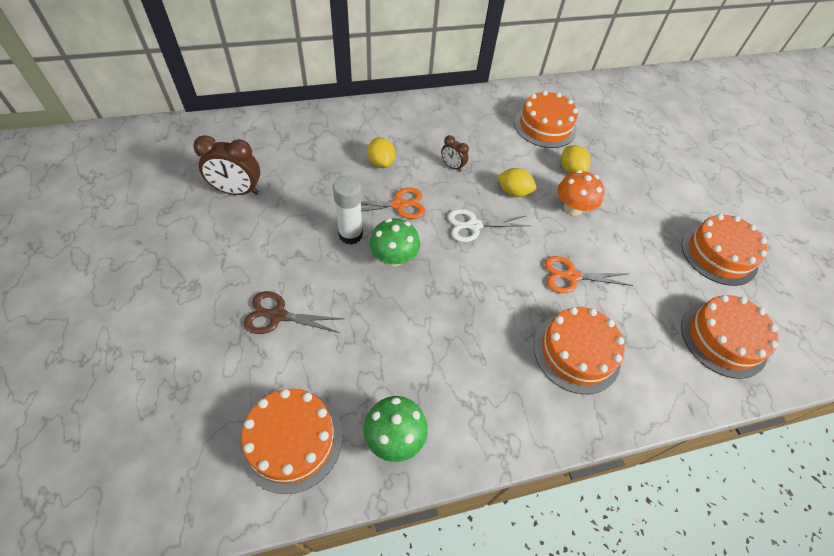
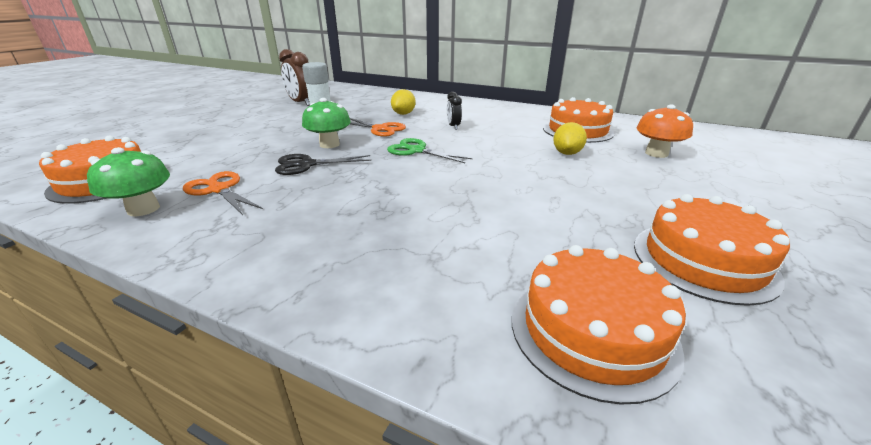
camera: 45 degrees right, 25 degrees down
(277, 315) = (217, 140): brown scissors -> none
(422, 299) = (307, 165): none -> black scissors
(452, 166) = (453, 126): brown clock -> black clock
(474, 225) = (416, 151): white scissors -> green scissors
(513, 192) = (484, 148): yellow lemon -> none
(571, 276) = (454, 200): orange scissors -> orange scissors (219, 189)
(572, 208) = (530, 170): orange mushroom -> orange mushroom (656, 153)
(576, 352) = (366, 241): orange cake -> none

